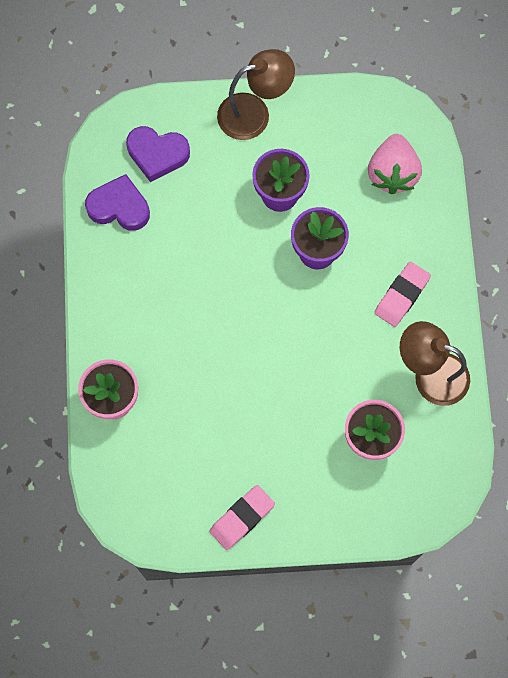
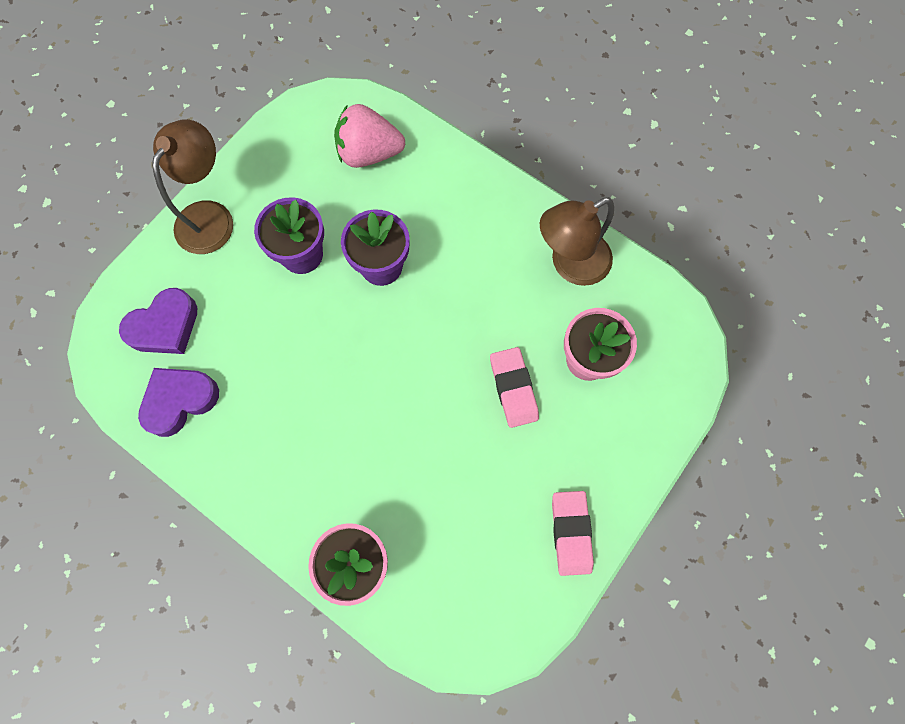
camera: 50 degrees left, 0 degrees up
(392, 173) = (369, 153): pink strawberry -> pink strawberry turned 135 degrees clockwise
(402, 296) = (481, 231): pink eraser -> pink eraser (513, 388)

